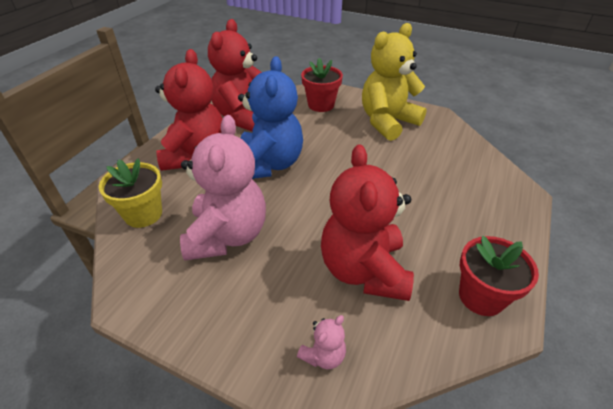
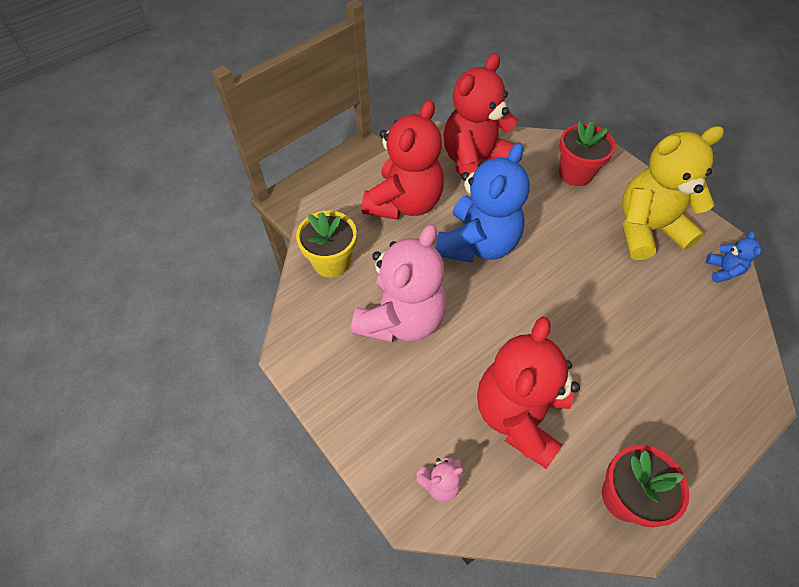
camera: 25 degrees right, 15 degrees up
(450, 130) = (723, 270): none -> blue teddy bear

